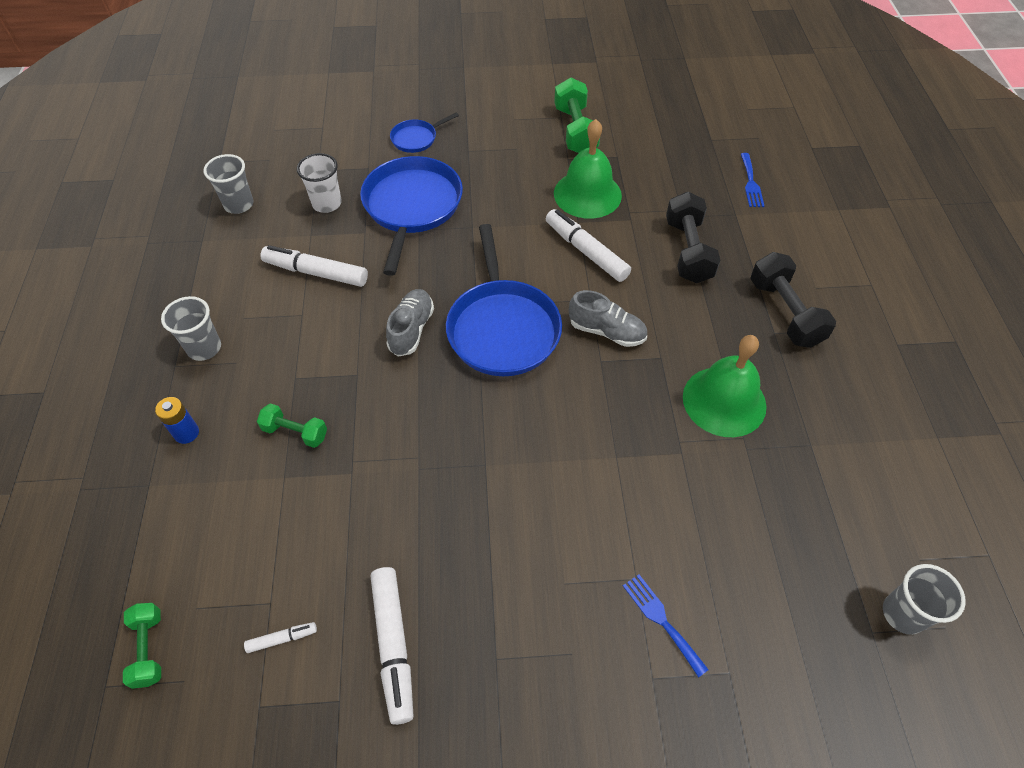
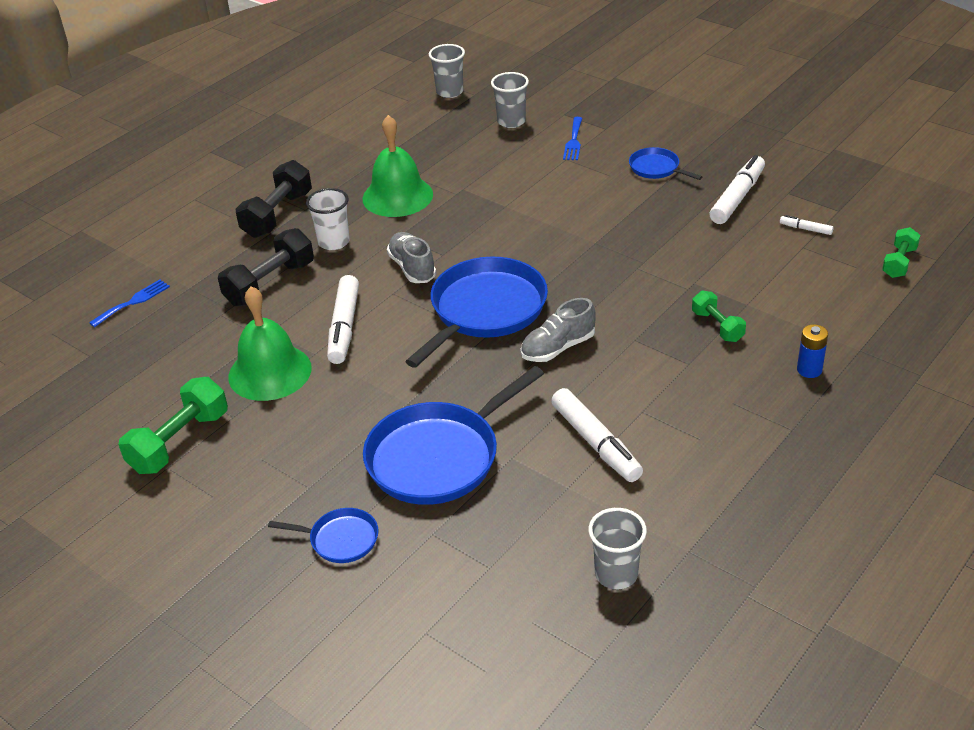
camera: 135 degrees left, 15 degrees down
(204, 348) = (754, 430): grey cup -> grey cup (511, 121)
(327, 204) = (519, 514): white cup -> white cup (334, 242)
(524, 636) = (656, 168): none -> blue pan

